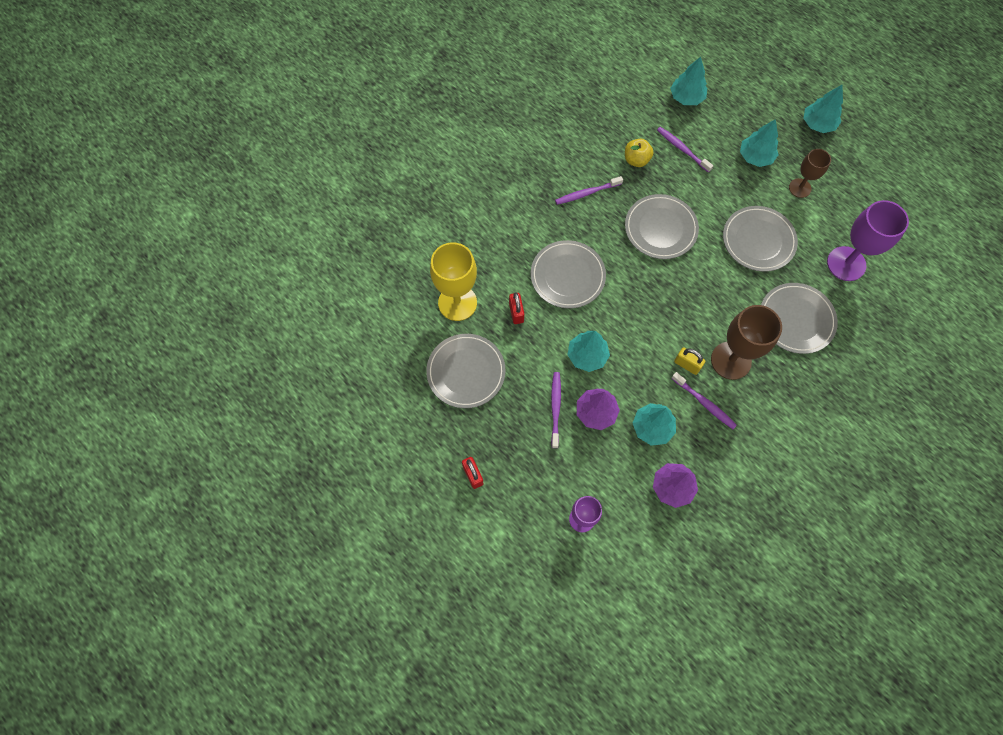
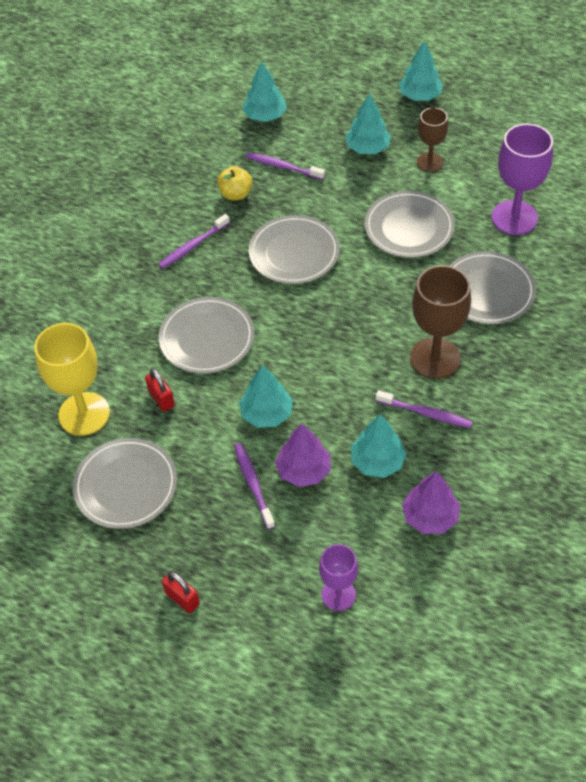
camera: 20 degrees left, 15 degrees down
(687, 365) = (387, 381): yellow padlock -> none

